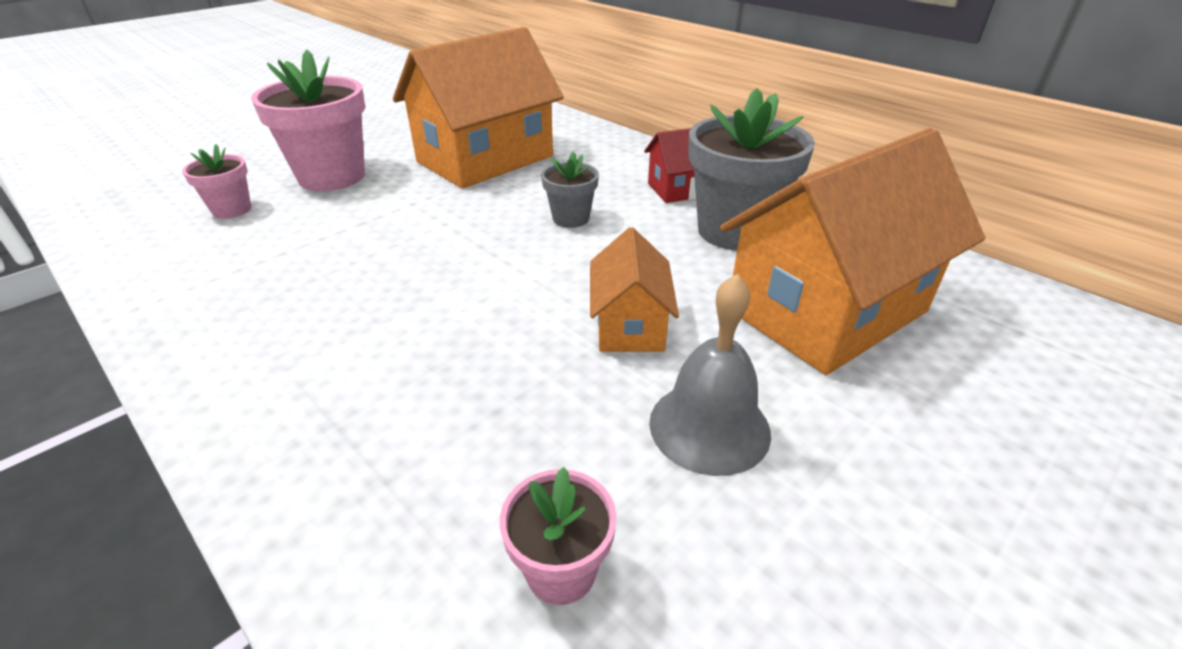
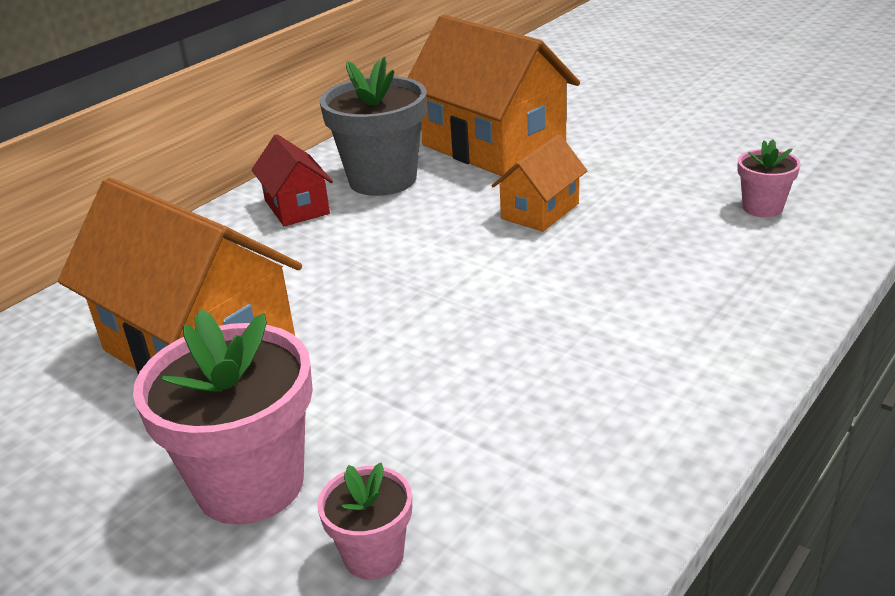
camera: 95 degrees left, 5 degrees down
(571, 218) = (368, 259): grey flower pot -> none
(630, 325) = (540, 211): orange house -> orange house turned 45 degrees counterclockwise
(709, 426) = (632, 177): grey bell -> none

